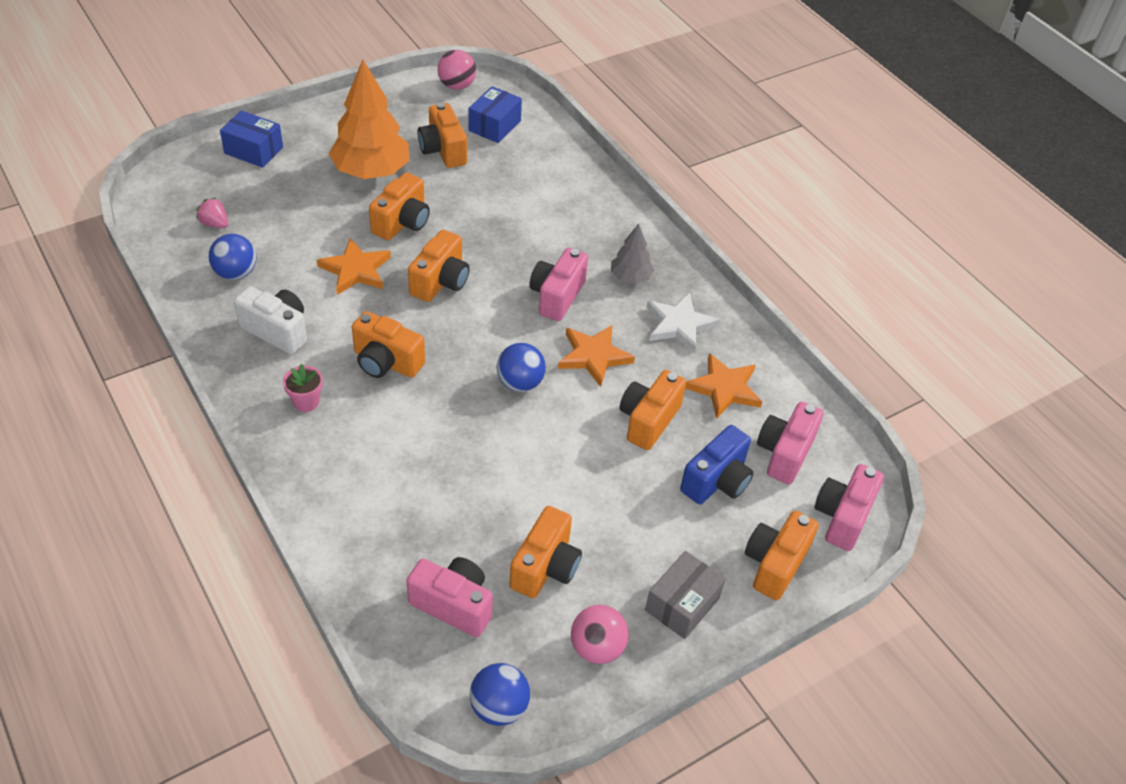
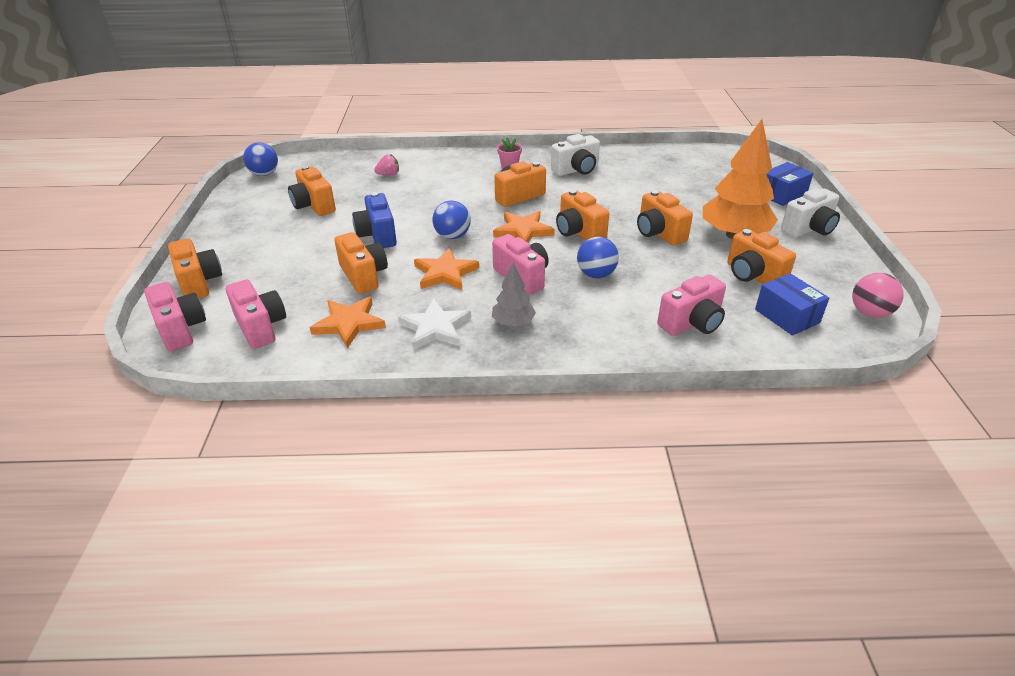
camera: 125 degrees right, 10 degrees down
(215, 224) = (697, 169): pink strawberry -> pink strawberry (388, 174)
(236, 273) = (641, 167): blue ball -> blue ball (596, 274)
(326, 126) = (809, 229): none -> white camera
(356, 270) = (615, 204): orange star -> orange star (523, 231)
(443, 150) = (753, 275): orange camera -> orange camera turned 135 degrees counterclockwise
(453, 605) = (330, 176): pink camera -> pink camera (692, 323)
(597, 648) = (250, 206): pink ball -> none
(682, 604) = (230, 239): grey box -> none
(717, 481) = (282, 285): blue camera -> blue camera (377, 235)

